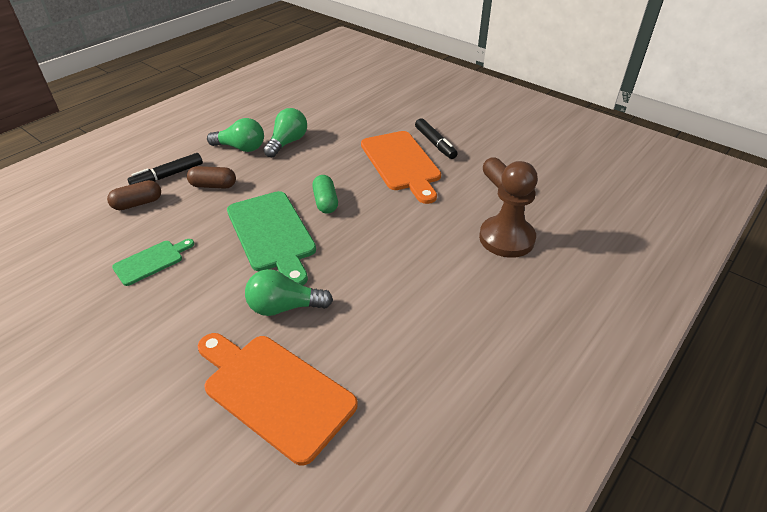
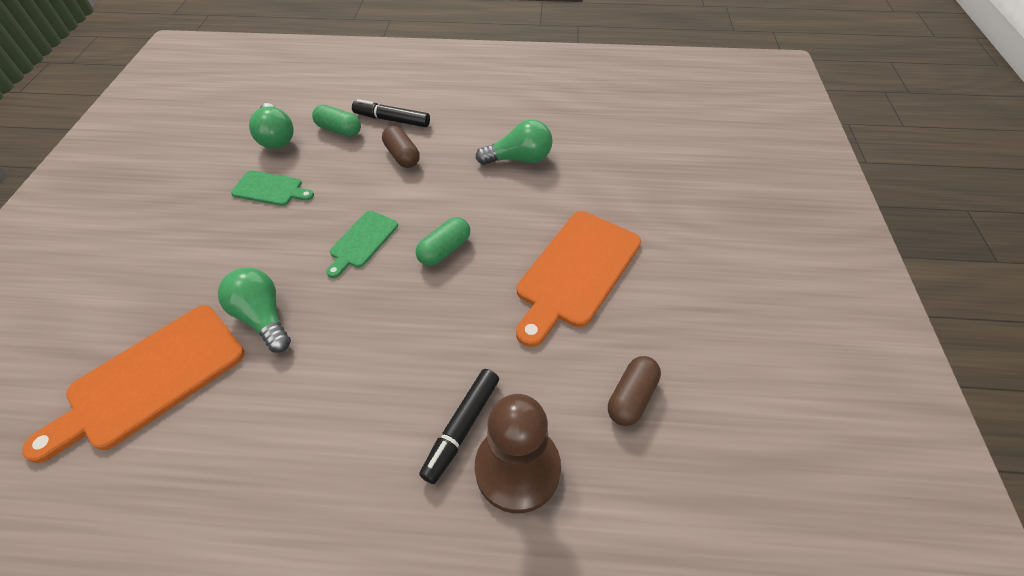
camera: 55 degrees right, 10 degrees up
(138, 203) = (339, 130): brown capsule -> green capsule
(241, 148) = (477, 134): green light bulb -> green light bulb (276, 137)
(272, 234) = (362, 242): green cutting board -> green cutting board, size x0.53
(274, 391) = (150, 379): orange cutting board -> orange cutting board turned 135 degrees counterclockwise
(435, 143) = (651, 281): black marker -> black marker (461, 428)

